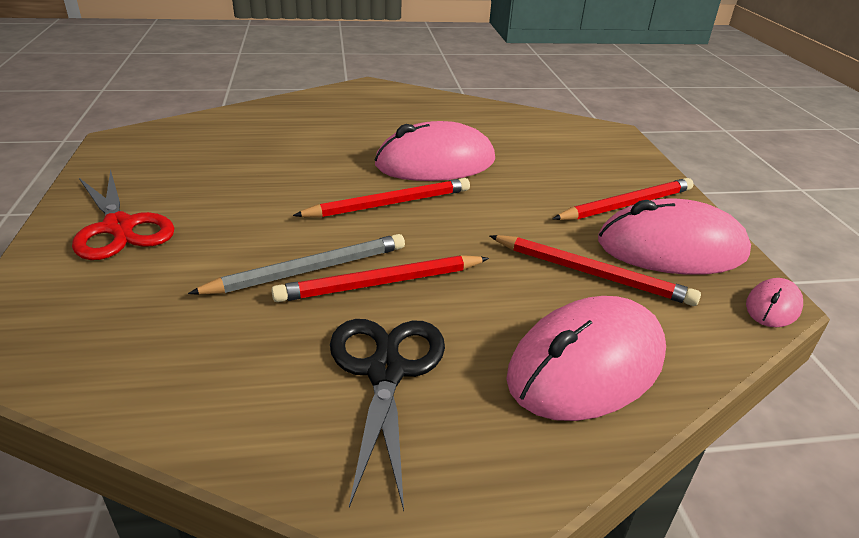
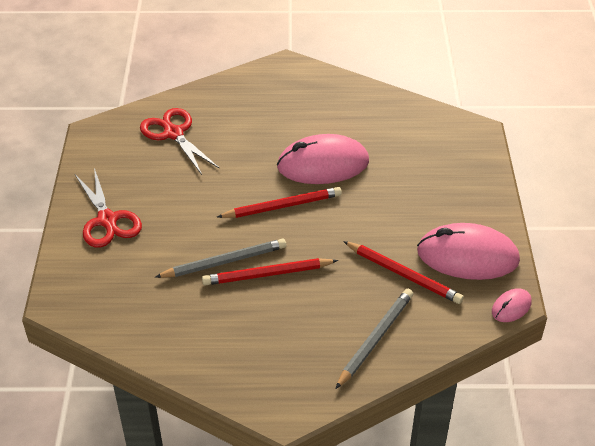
camera: 10 degrees right, 10 degrees up
(231, 139) = (173, 134): none -> red scissors
(385, 372) = (262, 335): black scissors -> none
(586, 365) = (375, 339): pink mouse -> grey pencil
(626, 205) = (453, 214): red pencil -> none

